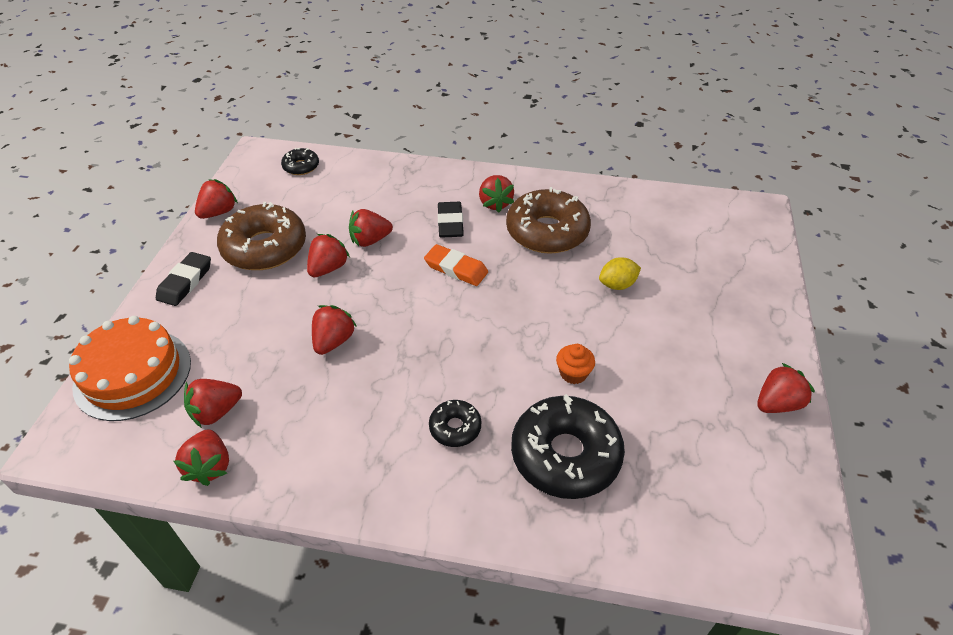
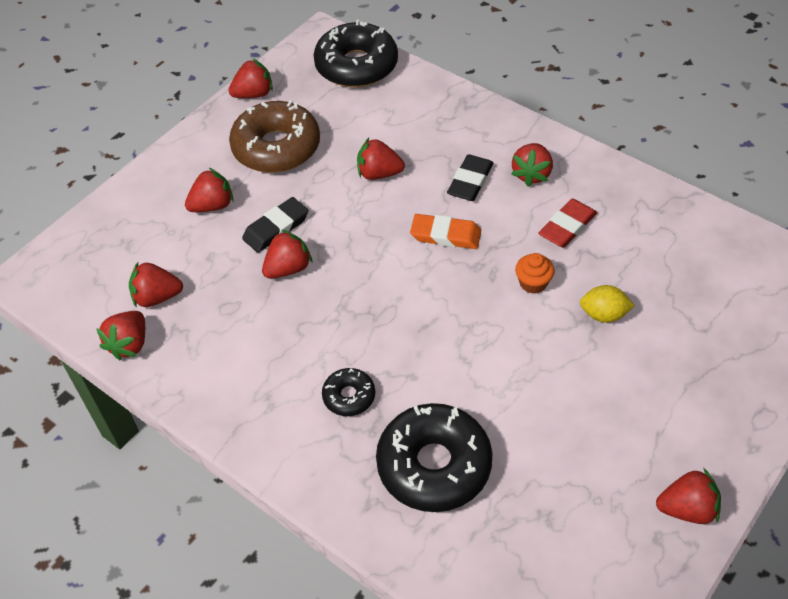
camera: 30 degrees right, 5 degrees up
(133, 374) = (108, 235): orange cake -> none
(185, 282) = (190, 160): black eraser -> black eraser (276, 228)
(301, 166) = (356, 66): black donut -> black donut, size x2.04
(328, 268) = (323, 190): red strawberry -> red strawberry (212, 205)
(456, 268) = (445, 235): orange eraser -> orange eraser turned 45 degrees counterclockwise
(547, 232) = (567, 226): brown donut -> red eraser
(573, 373) = (493, 390): orange cupcake -> orange cupcake (533, 283)

